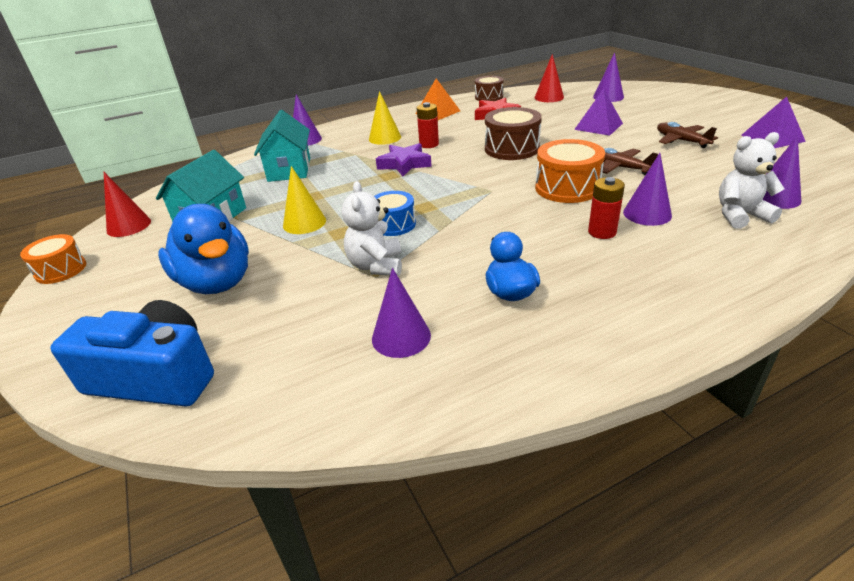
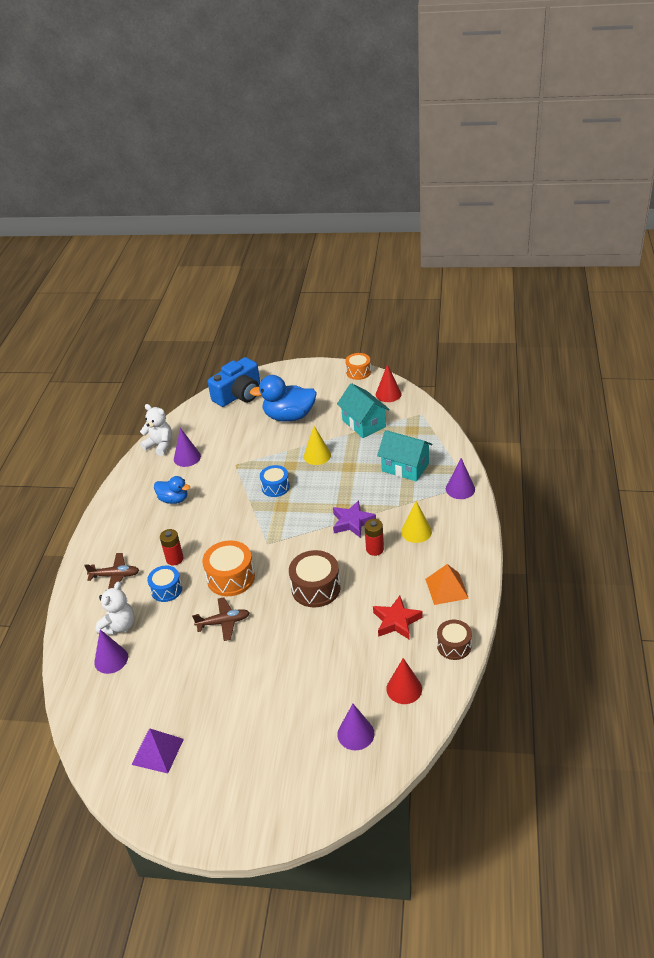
camera: 125 degrees right, 5 degrees up
(376, 266) = (243, 467): white teddy bear -> white teddy bear (160, 445)
(598, 126) = (298, 667): purple pyramid -> none
(647, 214) = (166, 590): purple cone -> blue drum
(681, 141) = (217, 692): brown plane -> brown plane (115, 576)

